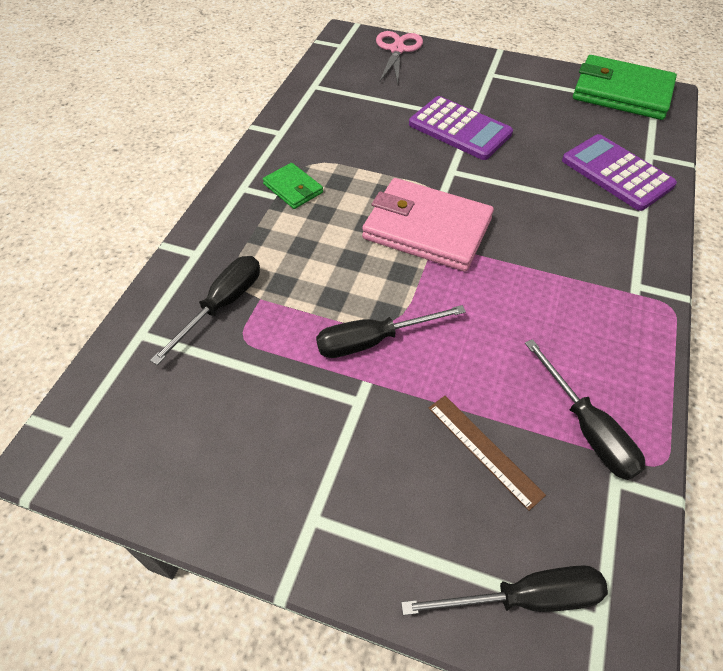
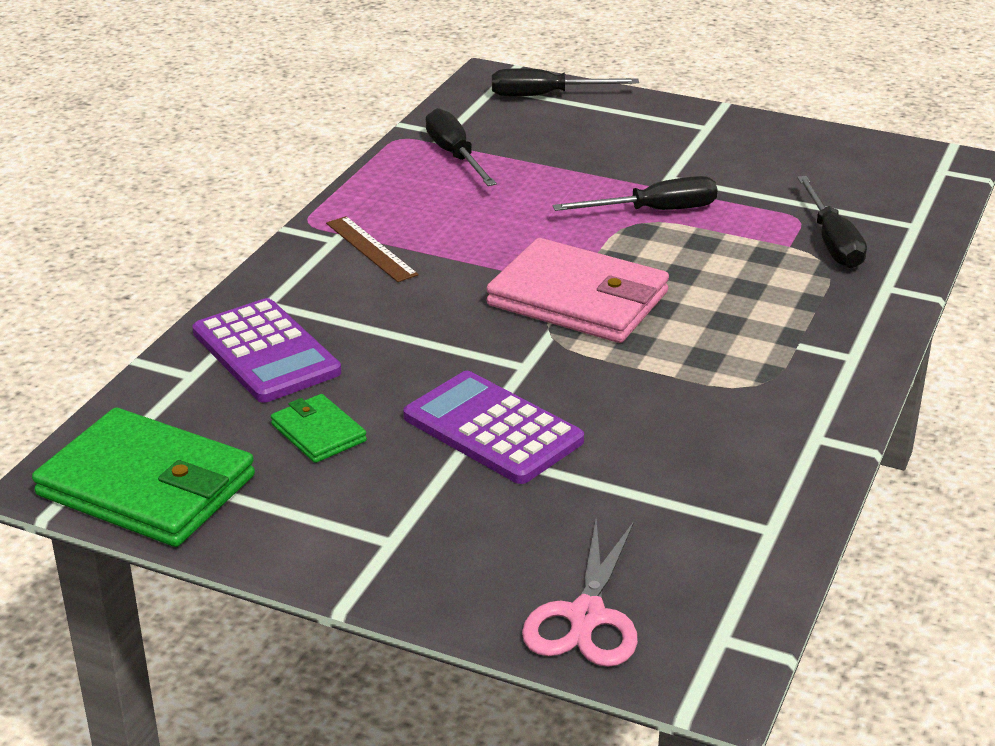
camera: 175 degrees left, 20 degrees down
(222, 305) = (832, 242): black screwdriver -> black screwdriver turned 45 degrees counterclockwise
(293, 188) = (774, 353): green wallet -> green wallet (318, 432)
(484, 450) = (555, 149): brown ruler -> brown ruler (371, 249)

